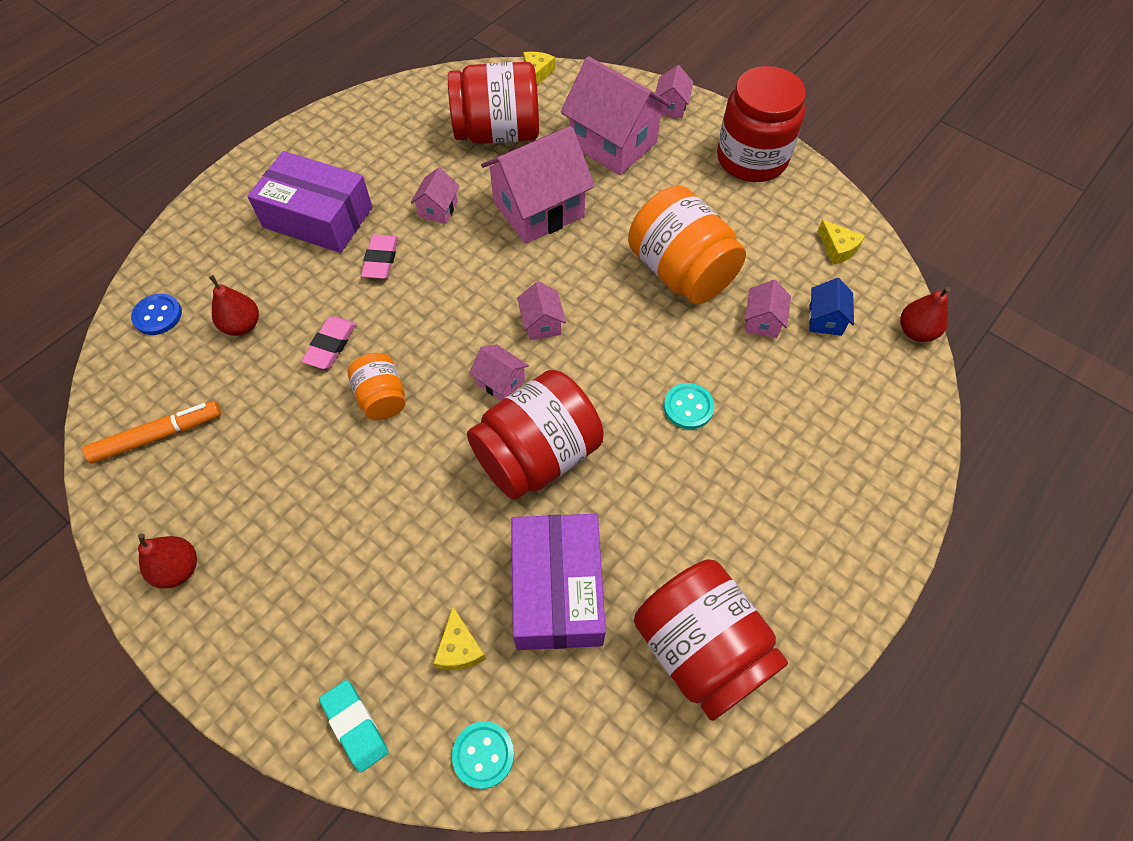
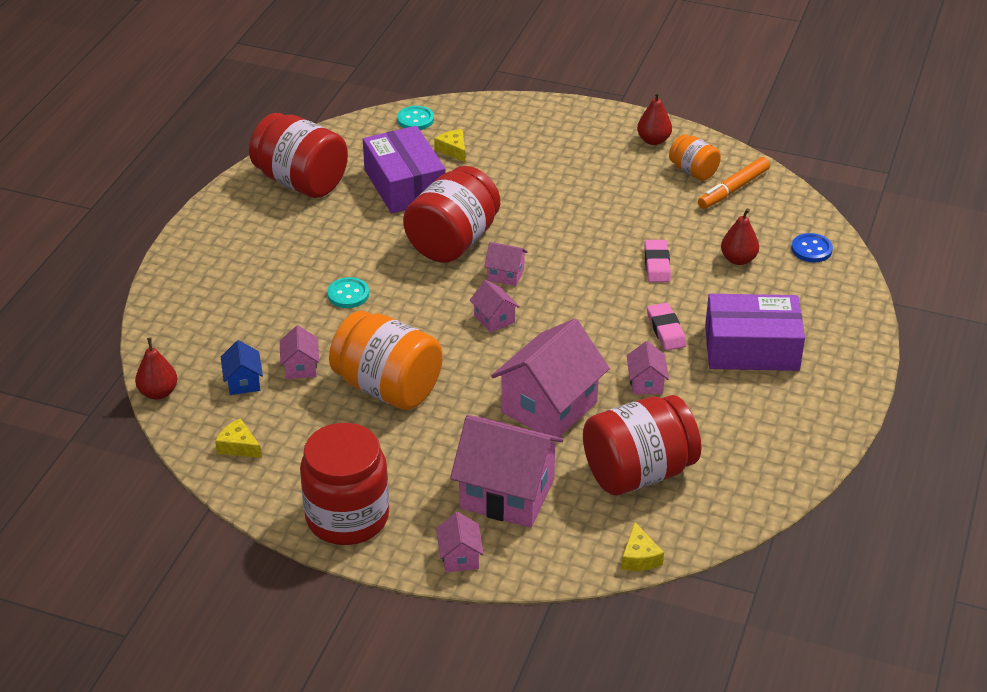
camera: 160 degrees right, 20 degrees down
(355, 726) = (495, 113): turquoise eraser -> none
(382, 398) = (591, 244): orange jar -> orange jar (693, 171)

